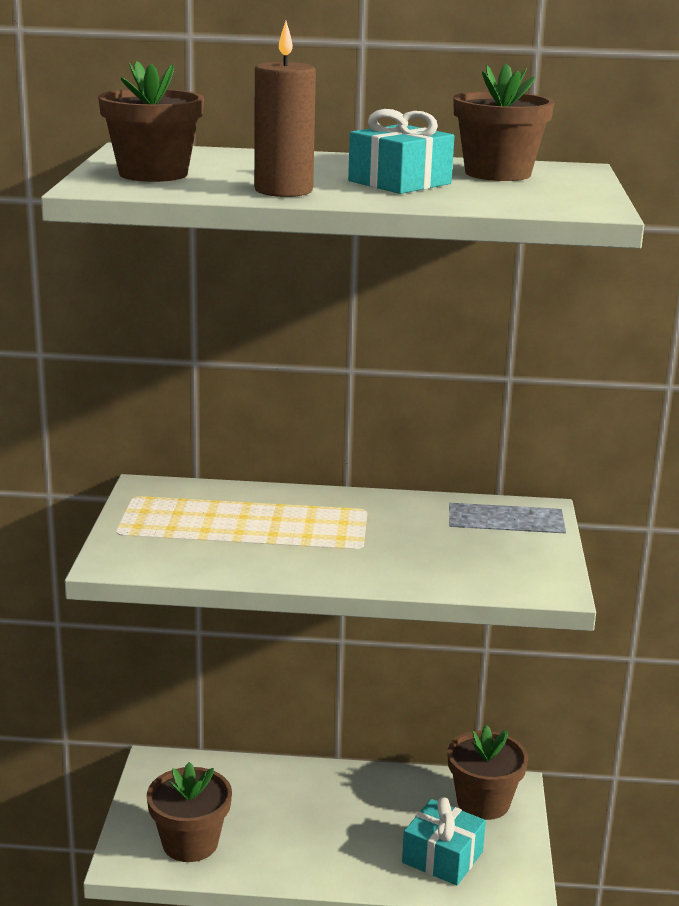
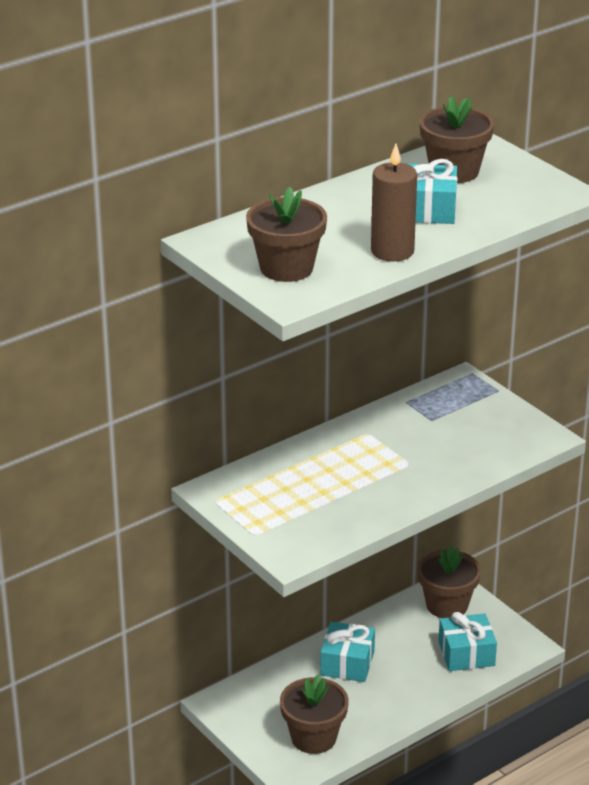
camera: 40 degrees left, 10 degrees up
(314, 798) = (347, 663): none -> turquoise gift

